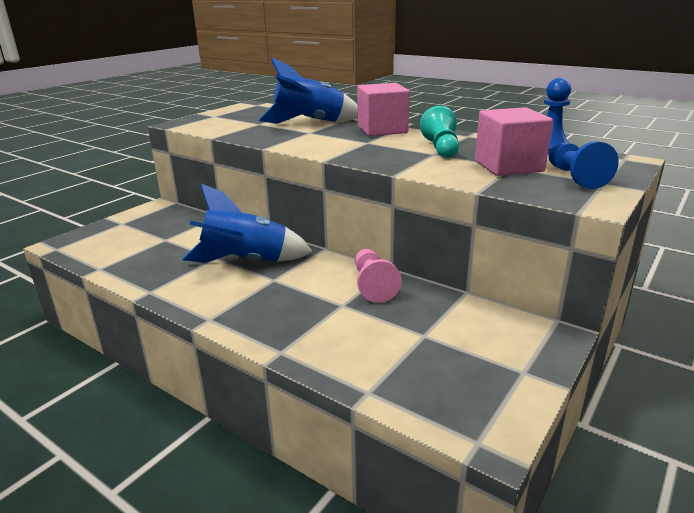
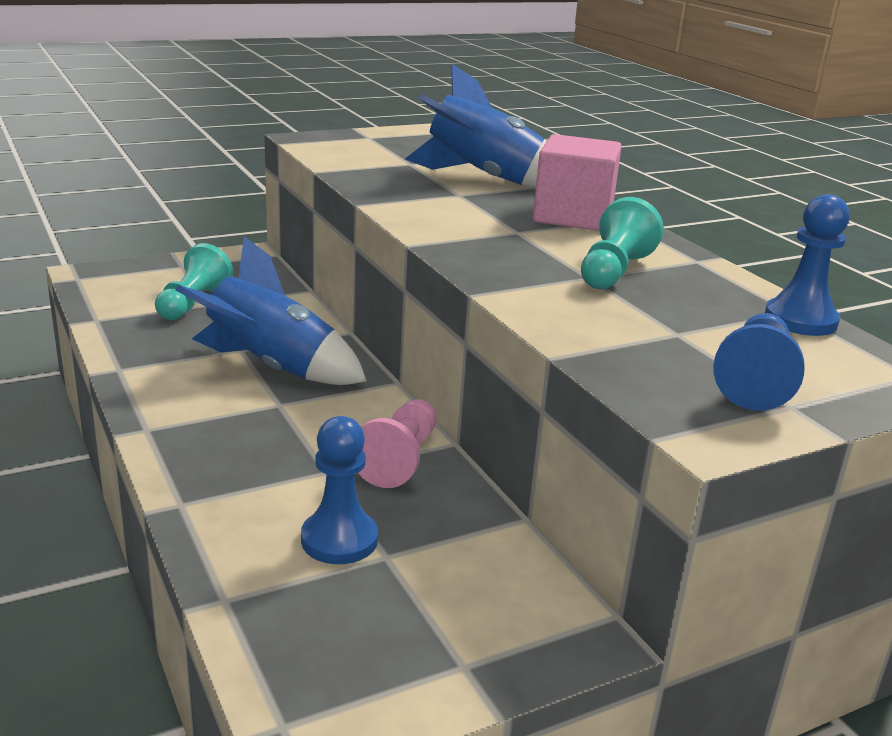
camera: 25 degrees right, 0 degrees up
(154, 241) = (193, 303): none -> turquoise pawn
(391, 336) = (339, 540): none -> blue pawn
(508, 166) = (673, 330): pink cube -> none

